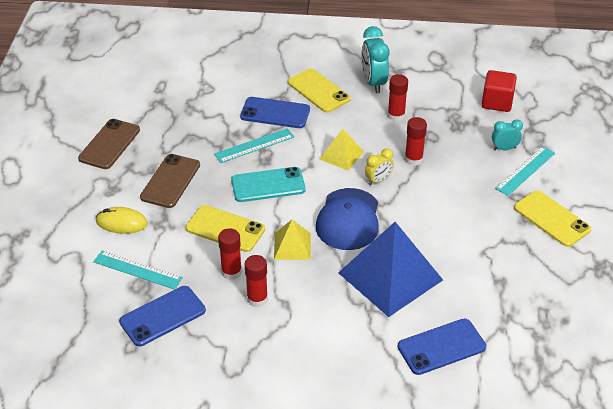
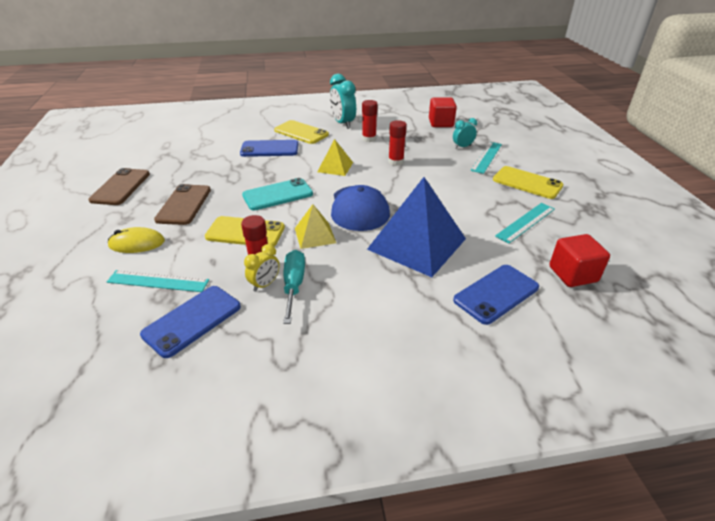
camera: 15 degrees left, 5 degrees down
(254, 146) = (257, 171): turquoise ruler -> turquoise ruler (526, 222)
(257, 299) = (294, 285): red glue stick -> turquoise screwdriver
(378, 180) = (373, 178): yellow clock -> yellow clock (265, 284)
(529, 342) = (573, 274): none -> red cube

